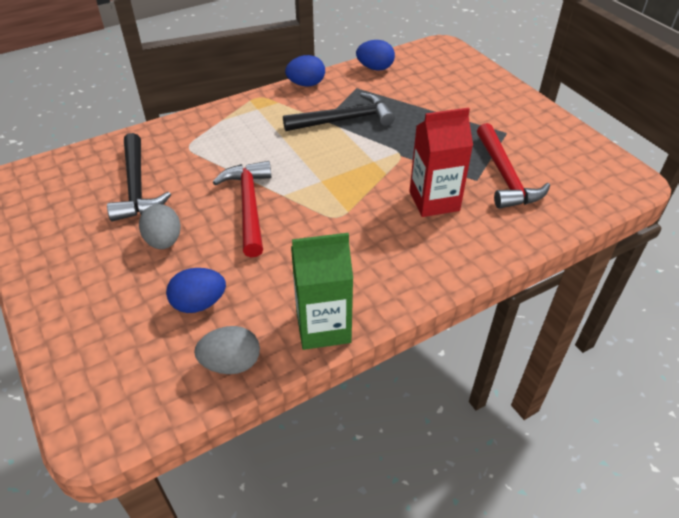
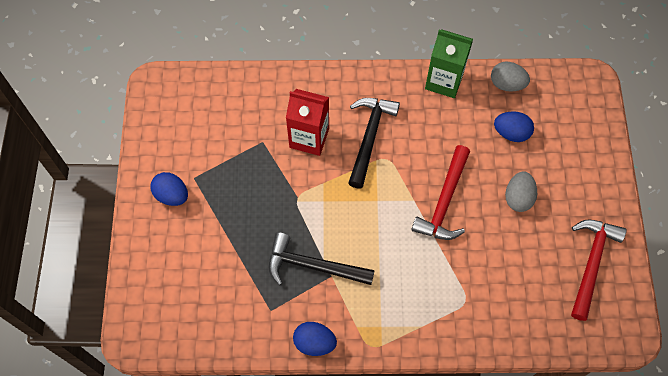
camera: 150 degrees left, 20 degrees up
(137, 187) = (523, 269): black hammer -> black hammer (369, 137)
(375, 68) = (230, 334): blue egg -> blue egg (172, 195)
(505, 176) = (239, 134): red hammer -> red hammer (591, 263)

